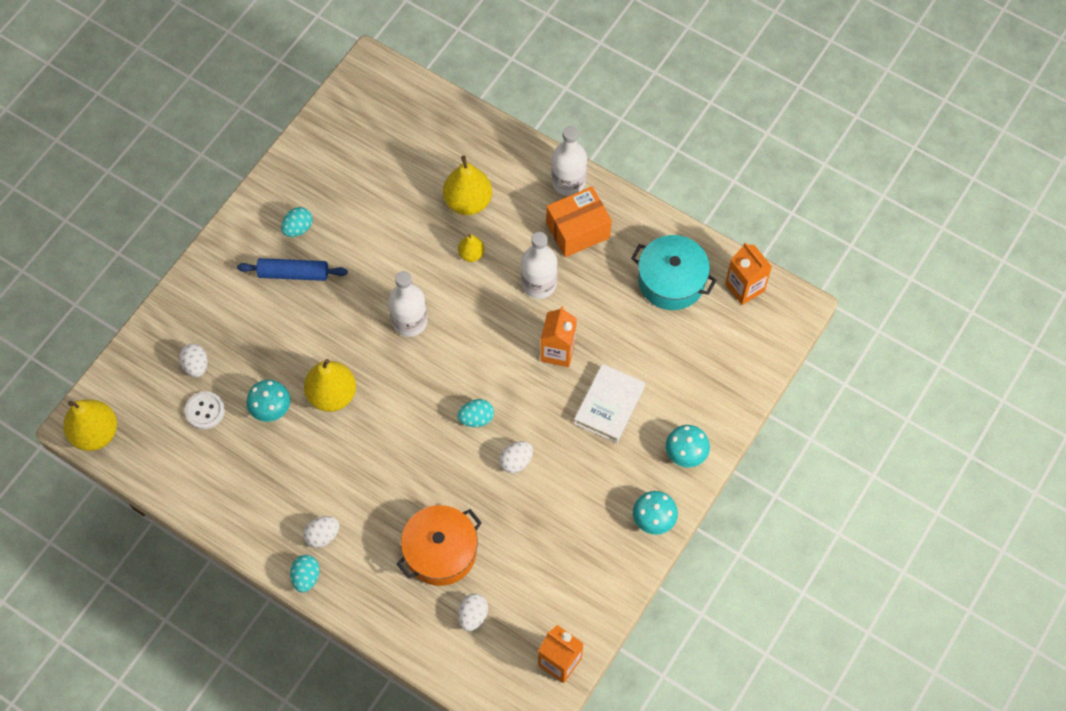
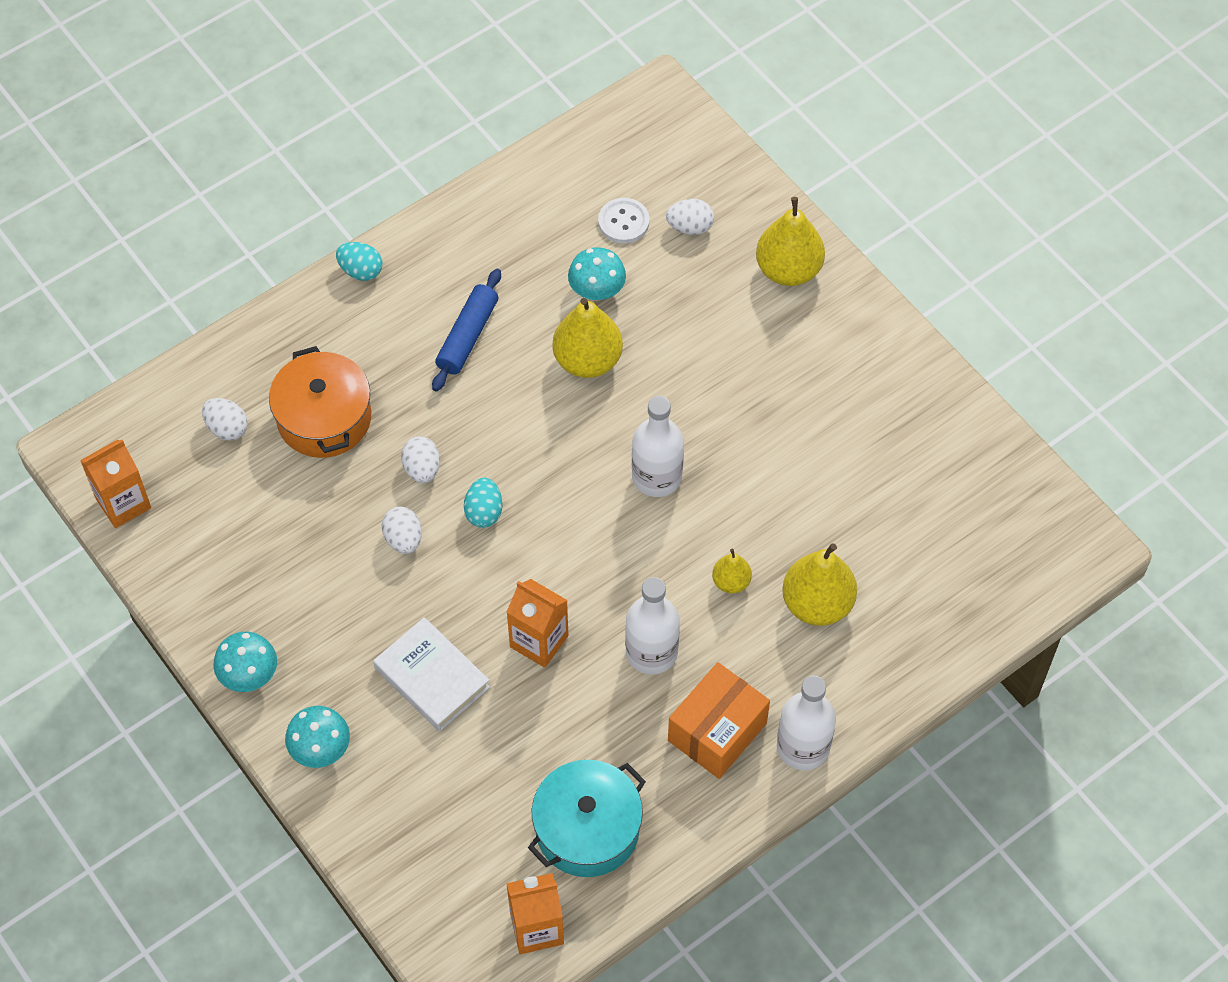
camera: 110 degrees right, 5 degrees down
(95, 433) = (641, 108): yellow pear -> yellow pear (788, 270)
(293, 273) = (781, 363): blue rolling pin -> blue rolling pin (467, 336)
(298, 228) = (849, 386): turquoise egg -> none
(322, 536) = (404, 301): white egg -> white egg (422, 469)
(578, 231) = (717, 732): orange box -> orange box turned 45 degrees clockwise

